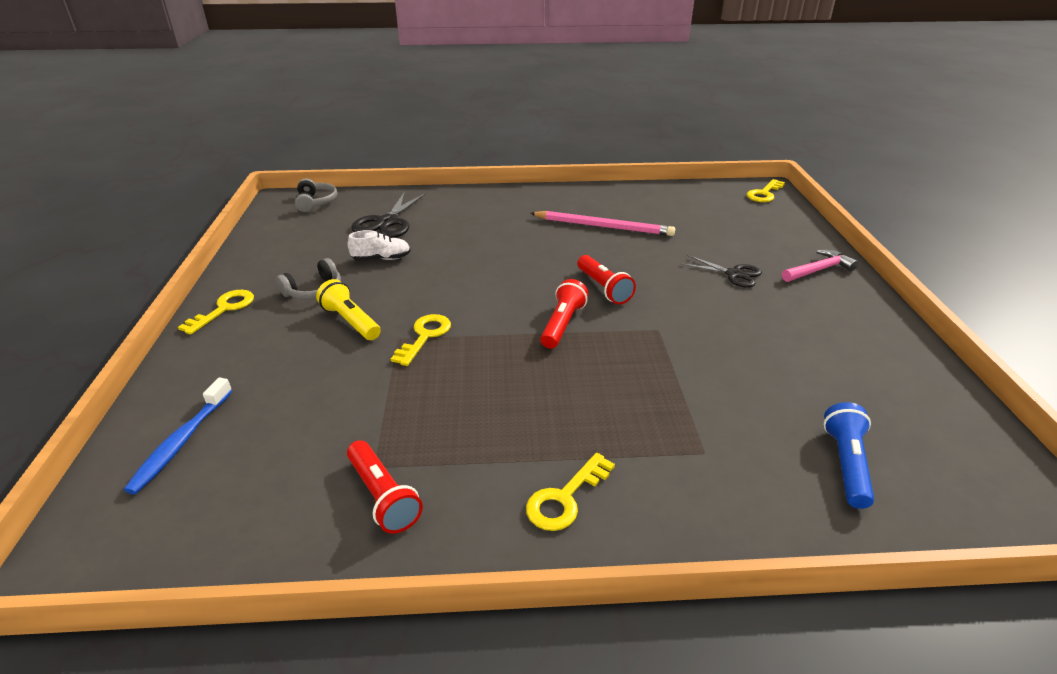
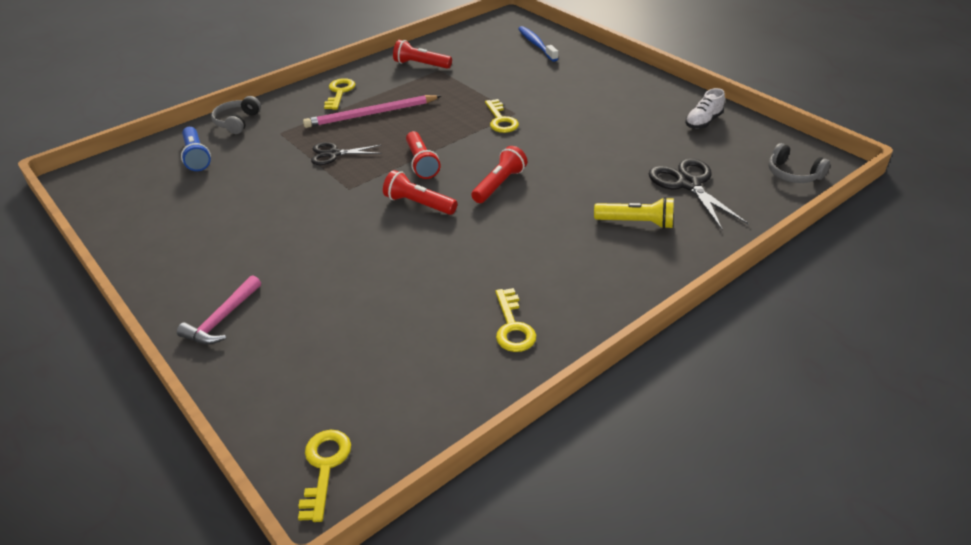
camera: 145 degrees right, 5 degrees up
(224, 309) = (645, 83): yellow key -> yellow key (513, 326)
(314, 291) = (619, 113): grey headphones -> grey headphones (237, 122)
(351, 321) = (559, 109): yellow flashlight -> yellow flashlight (636, 223)
(381, 259) = (623, 152): white shoe -> white shoe (703, 122)
(517, 276) = (499, 184): none -> red flashlight
(603, 226) = (487, 278): pink pencil -> pink pencil (371, 114)
(734, 274) = (311, 272): black scissors -> black scissors (334, 154)

